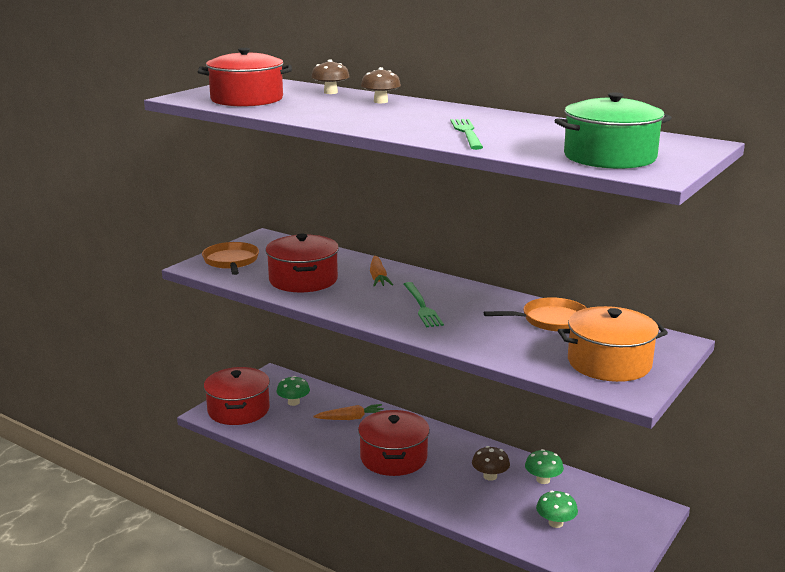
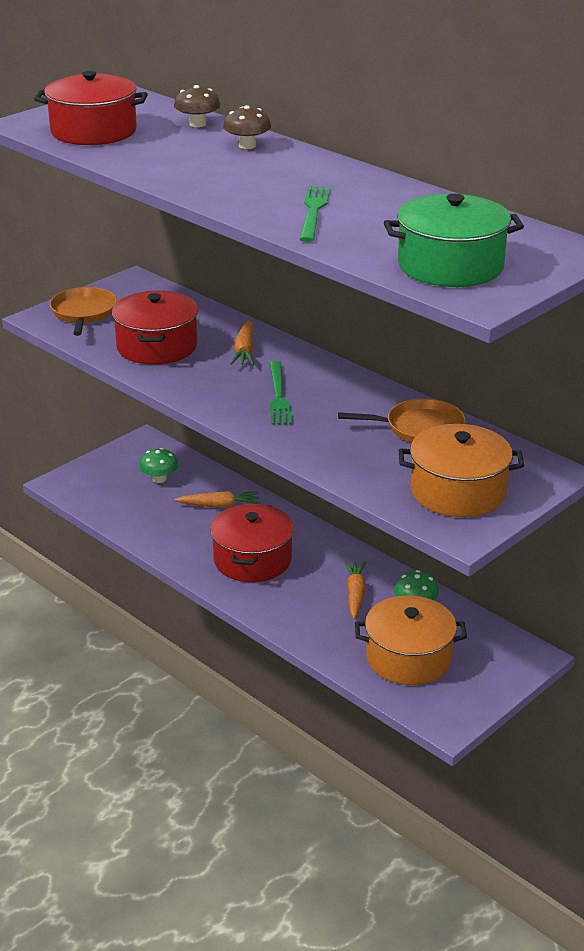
camera: 10 degrees right, 10 degrees up
(238, 410) = (94, 482): red pot -> none
(490, 476) = (355, 594): brown mushroom -> orange carrot
(555, 523) = (408, 658): green mushroom -> orange pot

